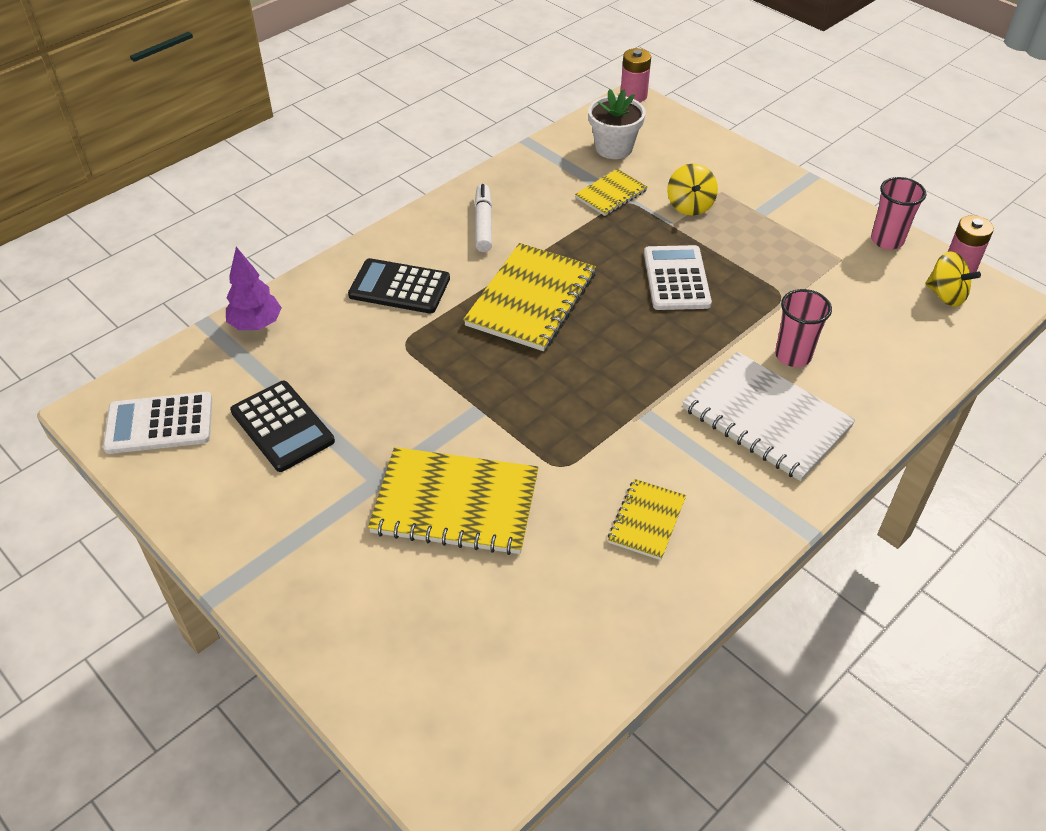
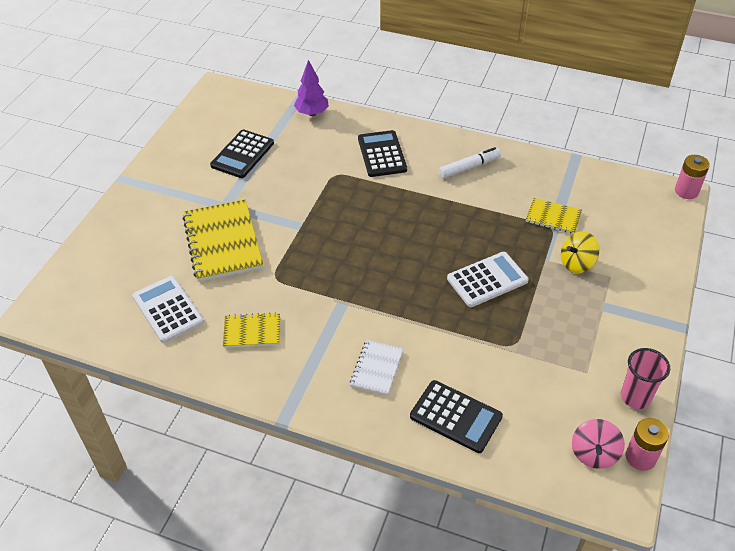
camera: 65 degrees right, 0 degrees up
(159, 424) = (220, 112): white calculator -> white calculator (168, 309)
(531, 299) = (412, 215): yellow notebook -> none
(614, 148) = (609, 201): white flower pot -> none
(766, 418) = (376, 368): white notebook -> white notebook, size x0.53
(793, 356) = (450, 368): pink cup -> none
(863, 376) = (456, 416): none -> black calculator
(945, 295) = (594, 453): yellow spinning top -> pink spinning top

